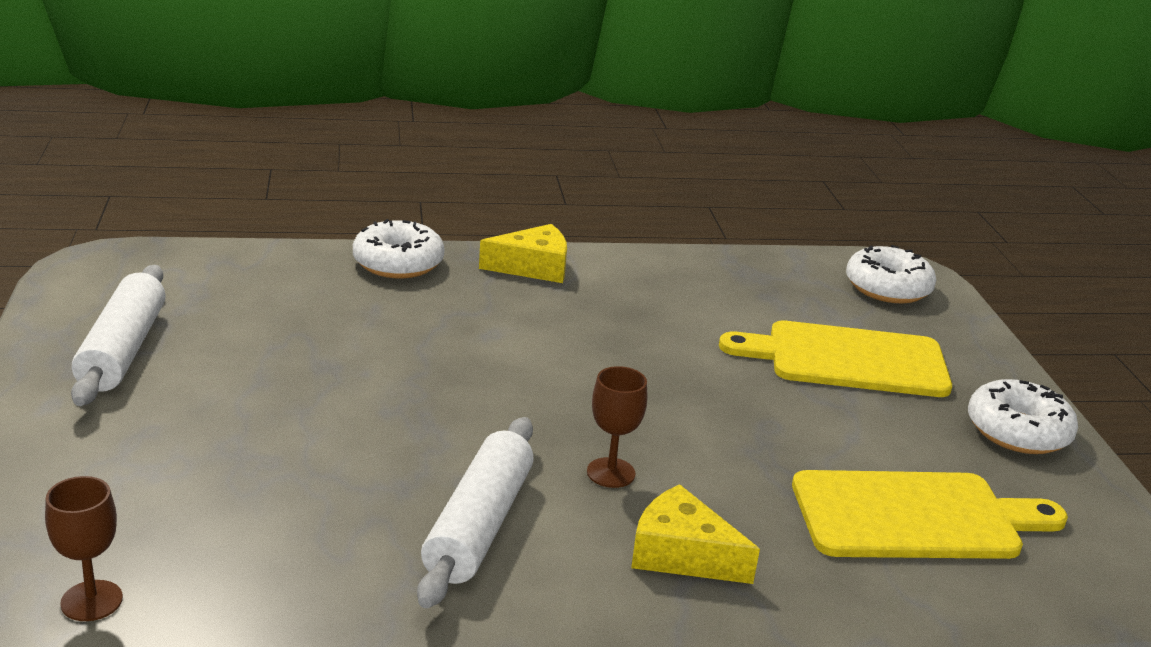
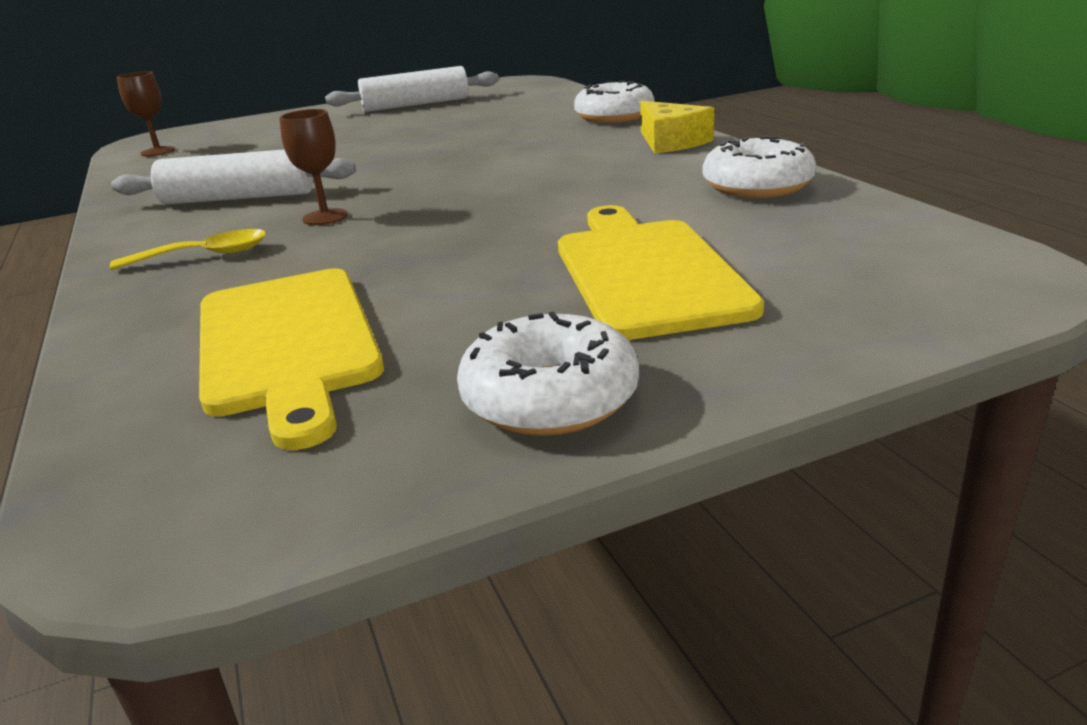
camera: 80 degrees right, 0 degrees up
(682, 554) = (205, 255): yellow cheese -> yellow spoon
(887, 288) = (916, 271): white donut -> white donut (757, 186)

